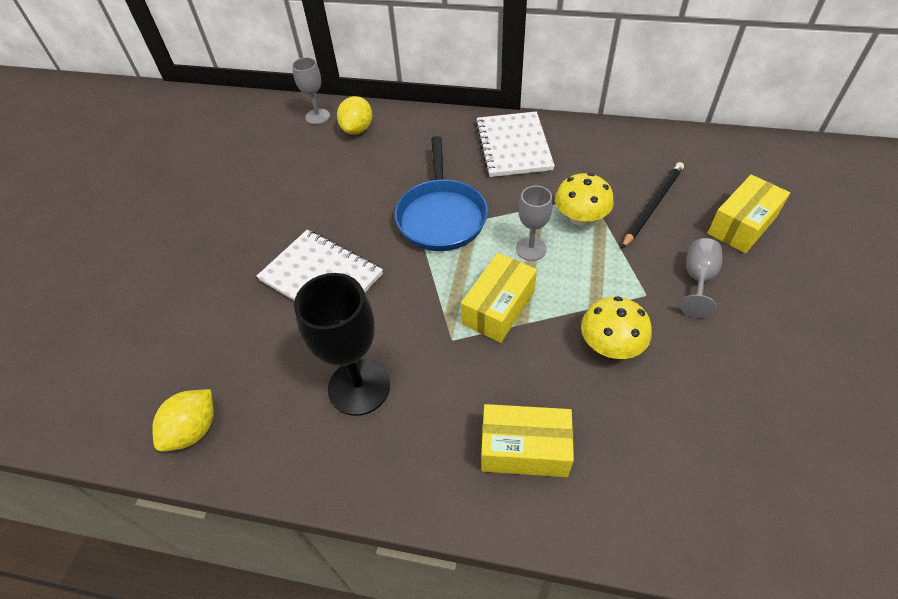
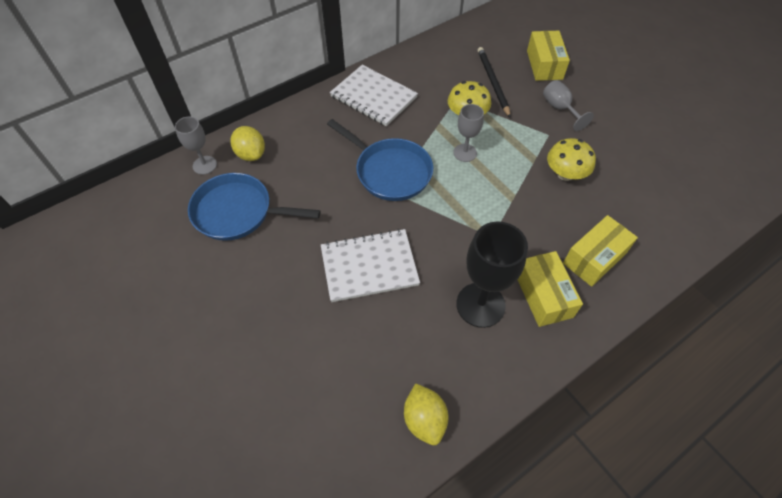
camera: 50 degrees left, 5 degrees up
(293, 165) = (238, 212): none -> blue pan
(498, 308) = (491, 199): yellow box -> yellow box (543, 295)

